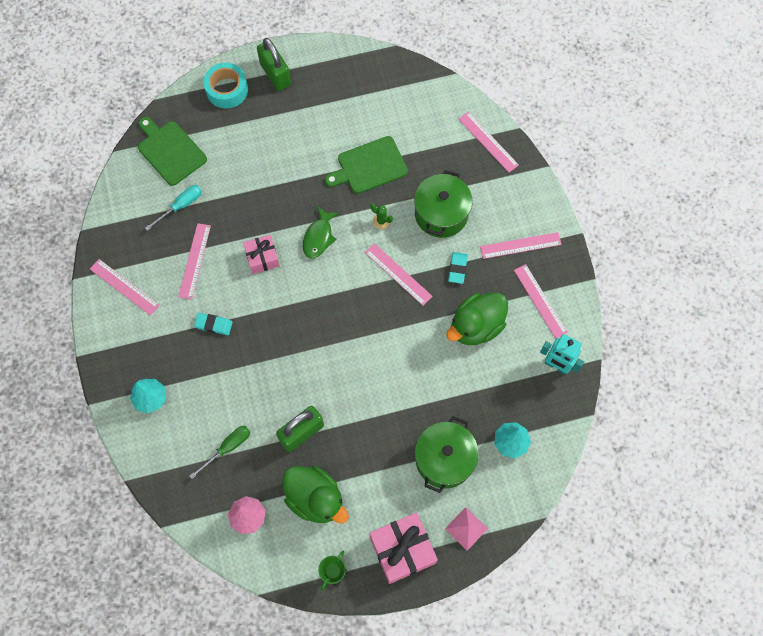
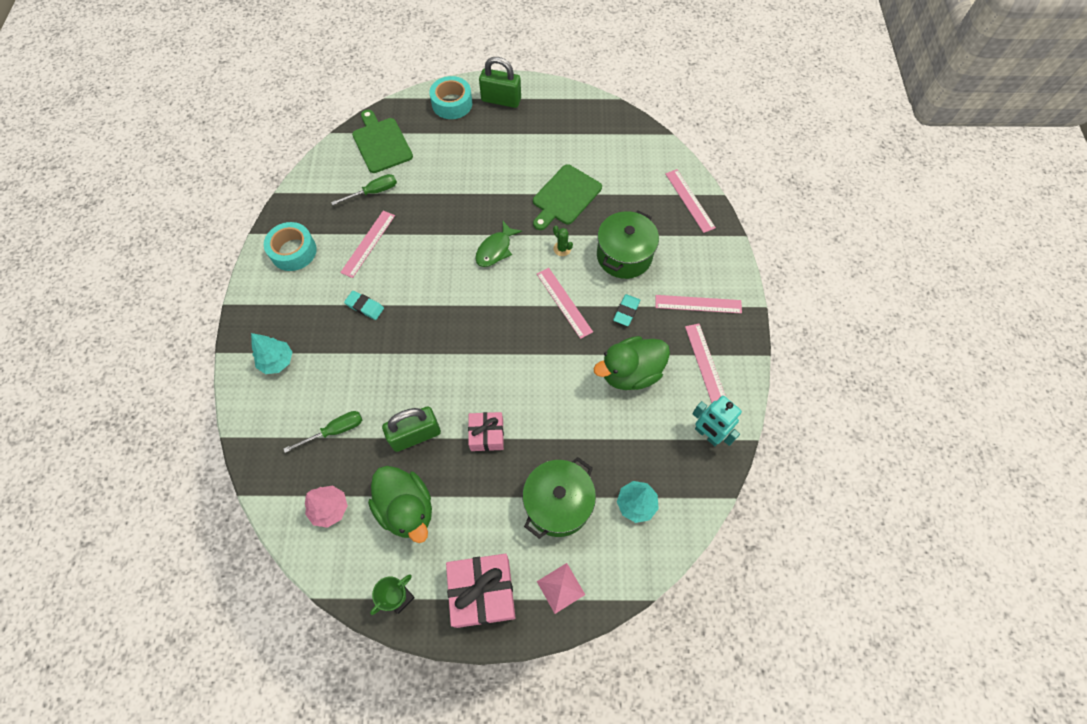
camera: 15 degrees right, 5 degrees down
(124, 287) = (293, 251): pink ruler -> turquoise tape
(181, 206) = (373, 192): turquoise screwdriver -> green screwdriver
(262, 258) = (434, 256): pink gift -> pink gift (487, 435)
(275, 74) = (501, 100): green padlock -> green padlock turned 60 degrees counterclockwise
(369, 166) = (565, 197): green cutting board -> green cutting board turned 45 degrees counterclockwise

